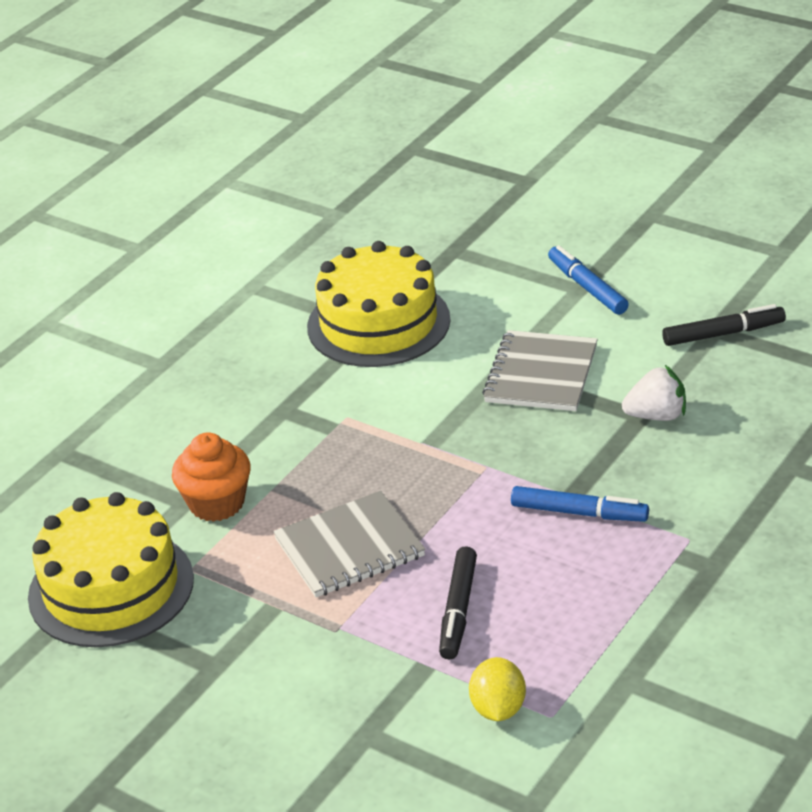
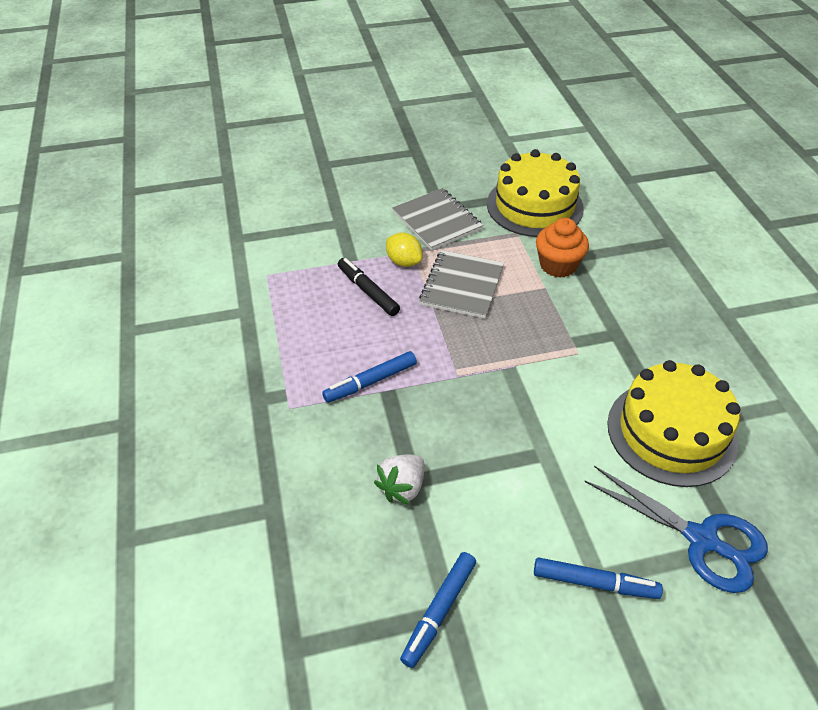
camera: 130 degrees right, 10 degrees up
(473, 265) = (701, 539): none -> blue scissors
(498, 709) = (294, 263): yellow lemon -> yellow lemon (404, 262)
(540, 374) = (516, 467): grey notebook -> grey notebook (437, 221)
(723, 334) = (439, 612): black marker -> blue marker

